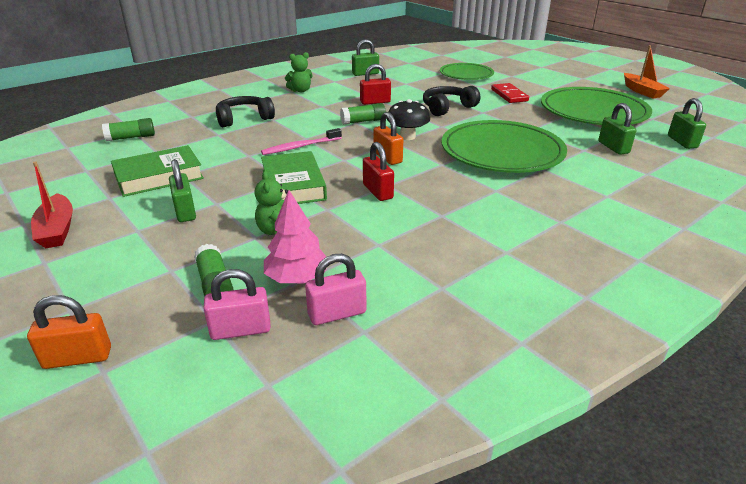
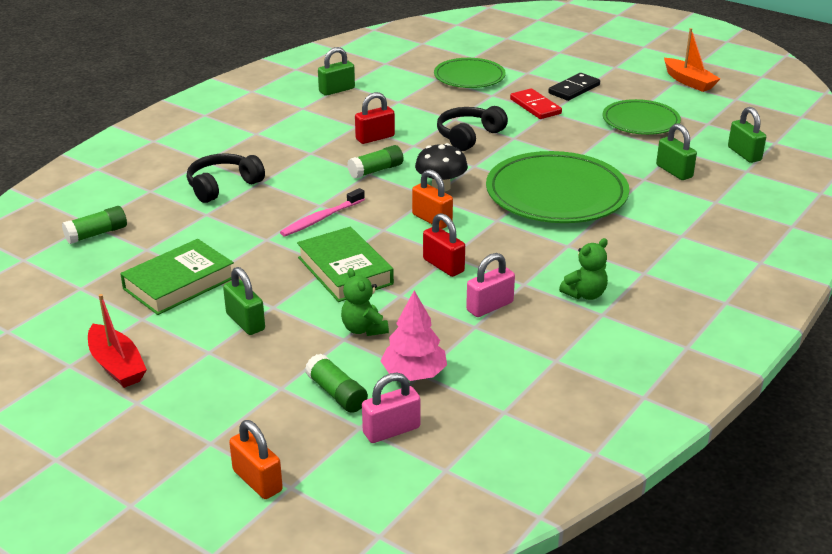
camera: 15 degrees left, 0 degrees up
(78, 358) = (257, 481): orange padlock -> orange padlock turned 75 degrees clockwise
(300, 90) = (267, 130): green teddy bear -> green teddy bear (585, 294)
(337, 314) = (471, 400): pink padlock -> pink padlock (490, 306)
(544, 88) = (574, 89): none -> black domino
(593, 112) = (640, 121): green plate -> green plate, size x0.61

